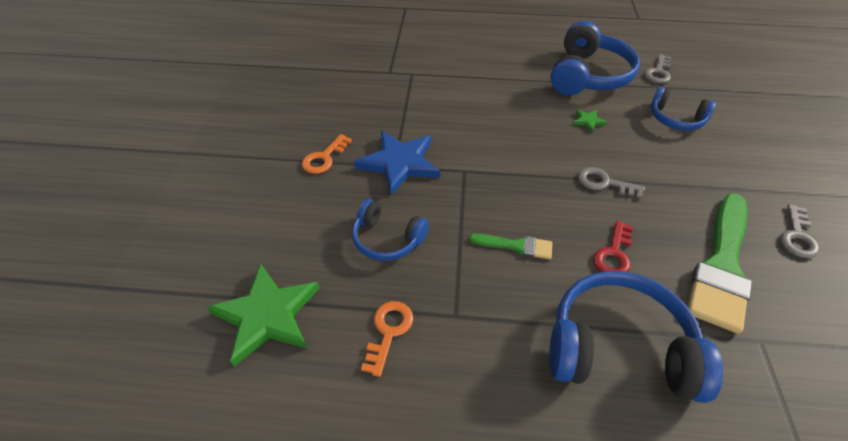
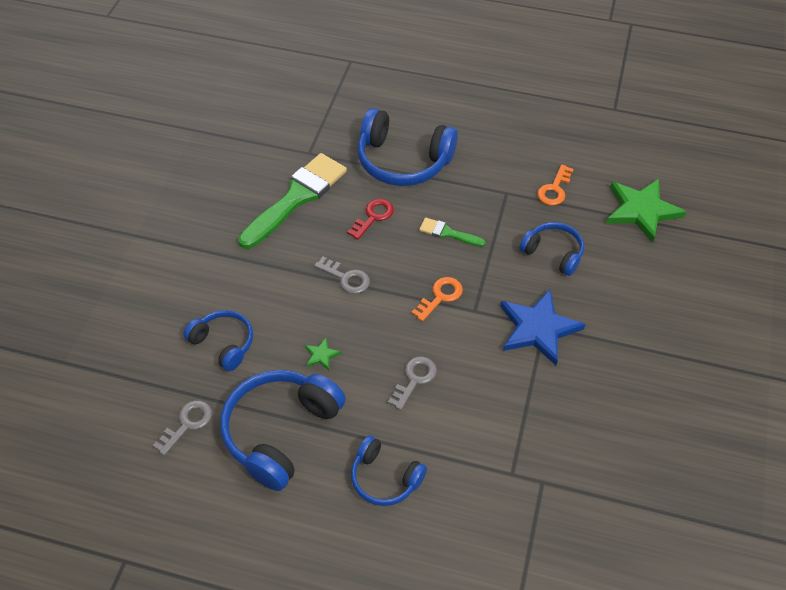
camera: 170 degrees left, 5 degrees up
(324, 158) = (616, 346): orange key -> orange key (440, 297)
(501, 62) = (385, 478): none -> blue headphones
(797, 236) = (219, 210): grey key -> grey key (414, 379)

